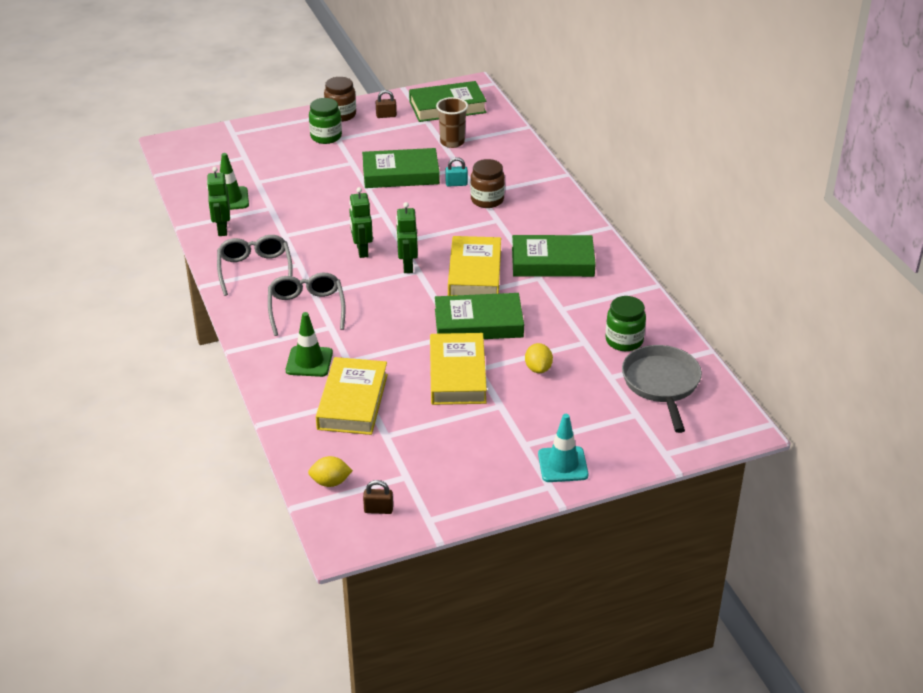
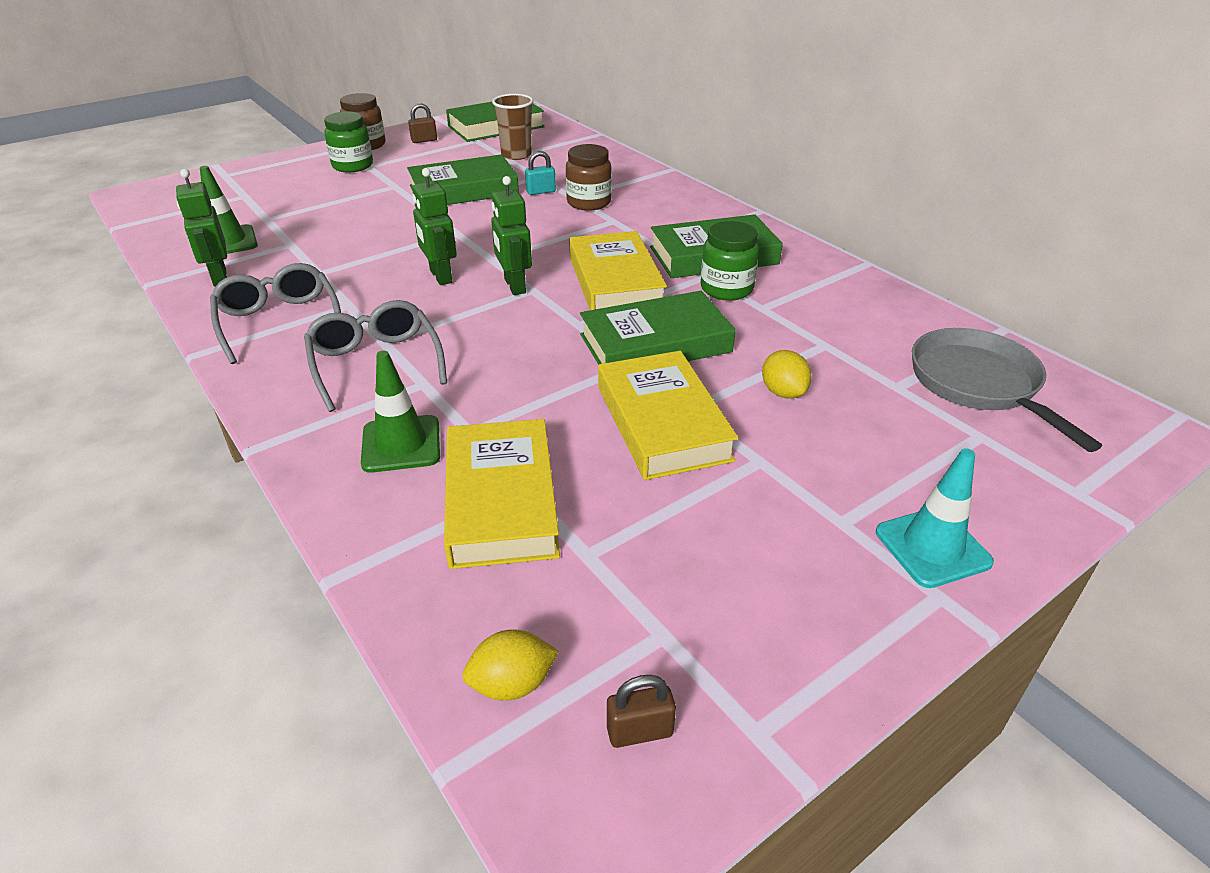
camera: 15 degrees left, 0 degrees up
(624, 341) = (878, 334): green jar -> green jar (726, 289)

